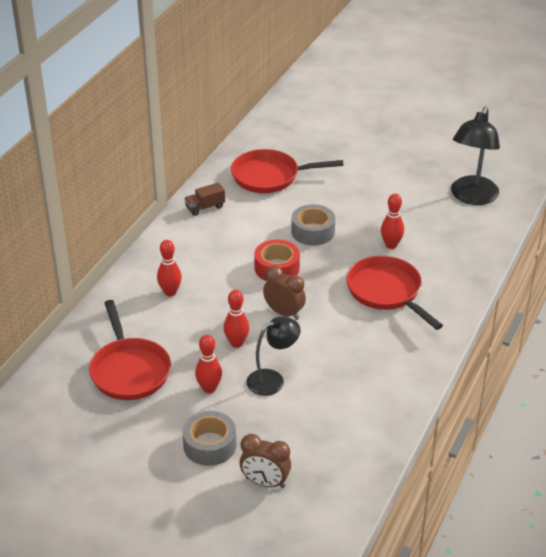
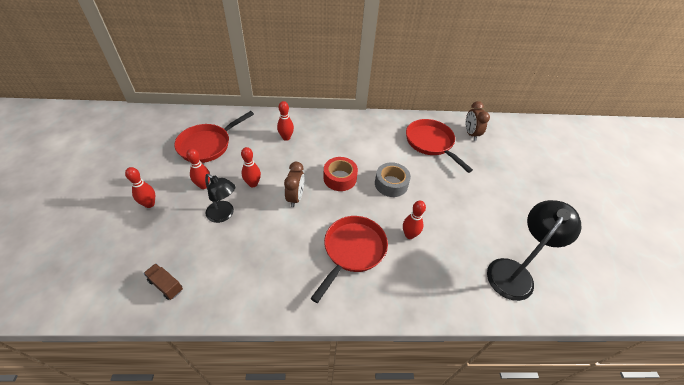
camera: 60 degrees right, 10 degrees up
(205, 207) = (376, 125): brown truck -> brown truck (166, 285)
(209, 445) = (149, 204): grey tape -> red bowling pin
(265, 482) = (118, 246): brown clock -> brown clock (471, 134)
(471, 197) = (514, 272): black lamp -> black lamp turned 135 degrees clockwise

